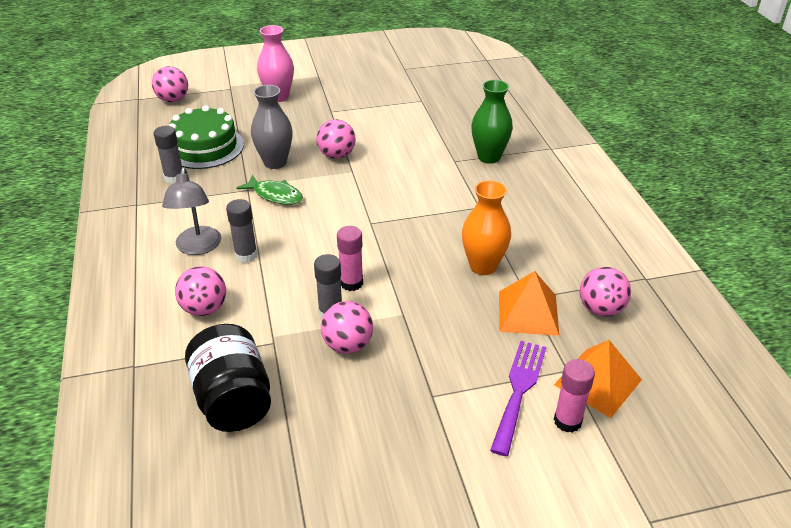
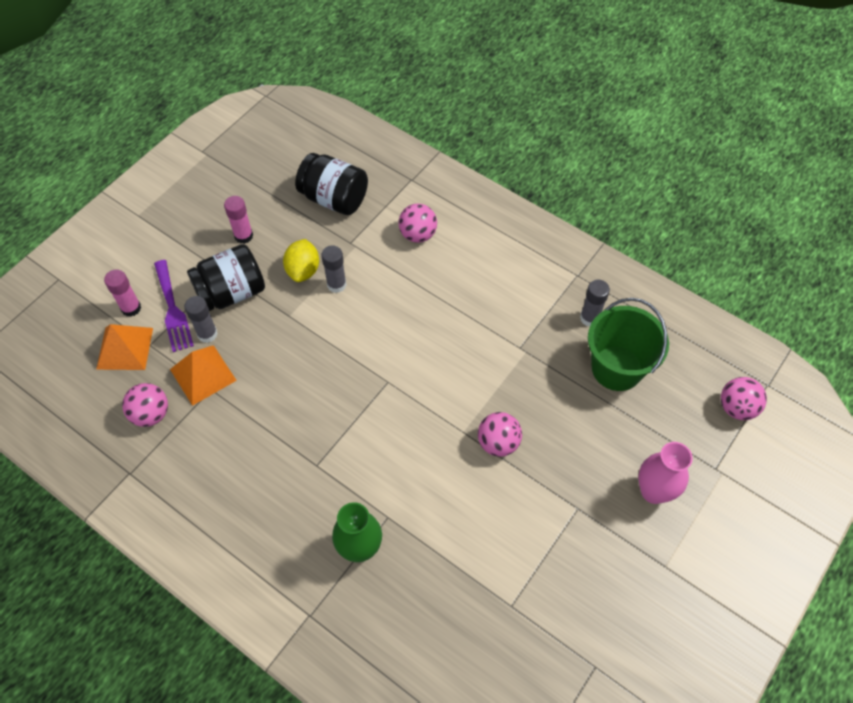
camera: 140 degrees right, 20 degrees up
(198, 247) = (482, 272): grey lamp -> none
(205, 147) = (617, 368): green cake -> green bucket
(246, 255) = (442, 288): grey glue stick -> grey glue stick (207, 334)
(275, 162) = (537, 393): grey vase -> none
(275, 195) = (491, 357): green fish -> none
(348, 345) = (303, 270): pink ball -> yellow lemon
(351, 283) = (346, 316): pink glue stick -> pink glue stick (243, 236)
(441, 369) = (231, 292): none -> black jar
(483, 266) = (264, 397): orange vase -> none

